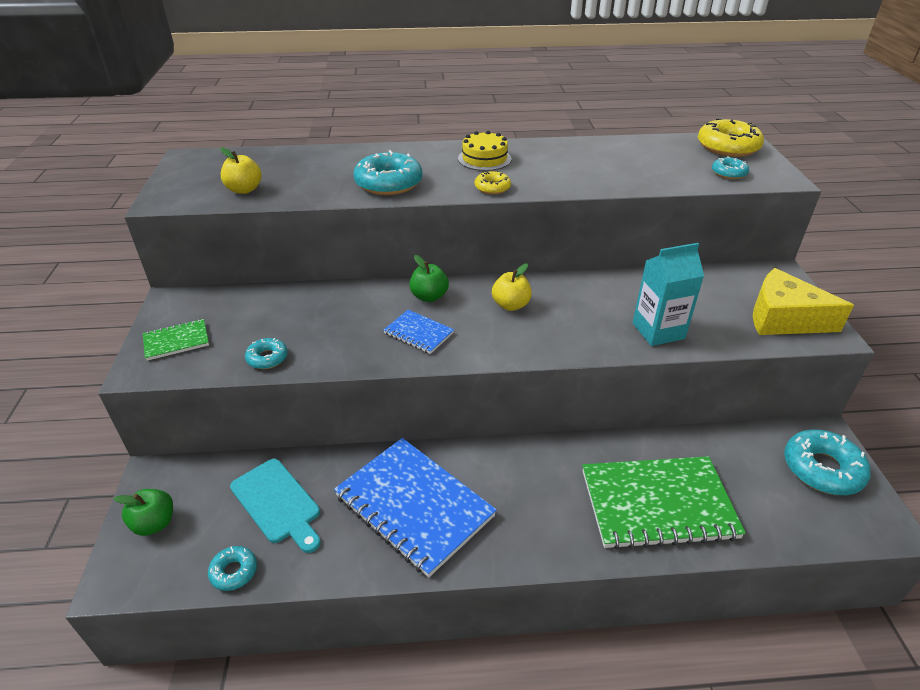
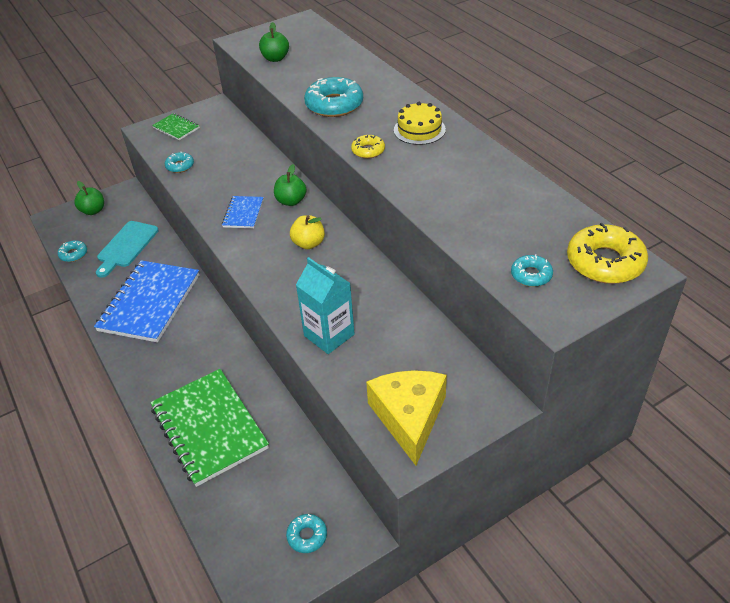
camera: 65 degrees right, 5 degrees up
(244, 190) = (275, 58): yellow apple -> green apple
(822, 469) = (307, 536): turquoise donut -> turquoise donut, size x0.53

